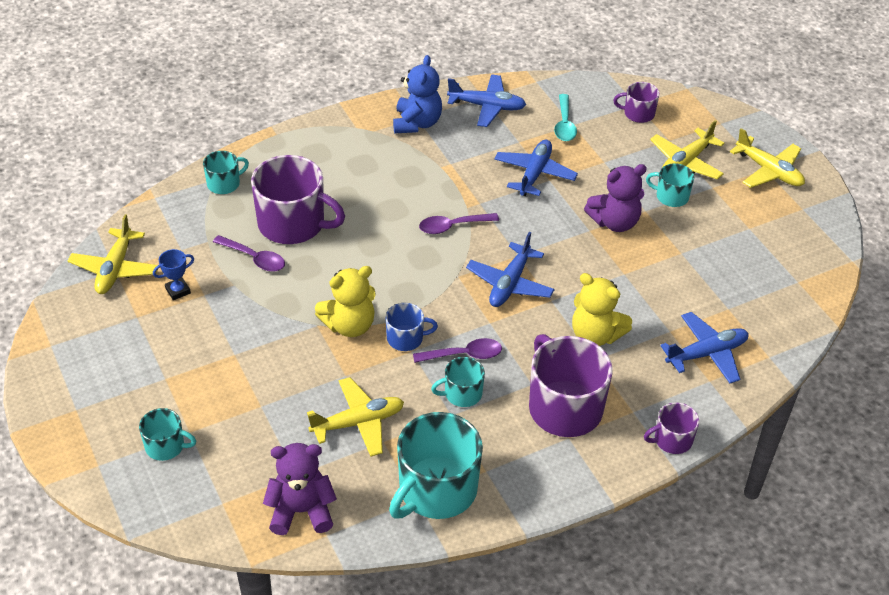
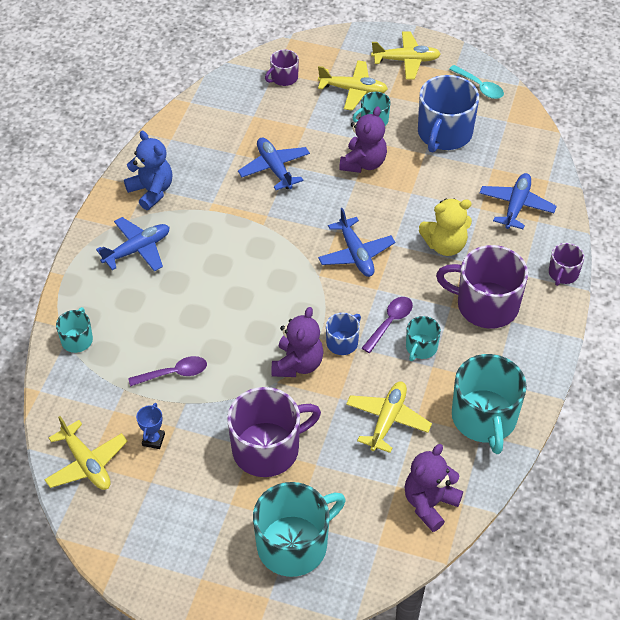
camera: 45 degrees left, 5 degrees up
(166, 446) = (294, 544): turquoise mug -> turquoise mug, size x1.98
(293, 224) = (166, 328): purple mug -> purple mug (267, 449)
(349, 325) = (297, 364): yellow teddy bear -> purple teddy bear
(452, 226) = (271, 245): purple spoon -> none
(487, 106) = (182, 144): blue plane -> blue plane (137, 250)
(564, 124) = (248, 119): turquoise spoon -> turquoise spoon (480, 87)
(686, 162) = (353, 90): yellow plane -> yellow plane turned 75 degrees counterclockwise
(721, 250) = (444, 133): none -> blue mug

